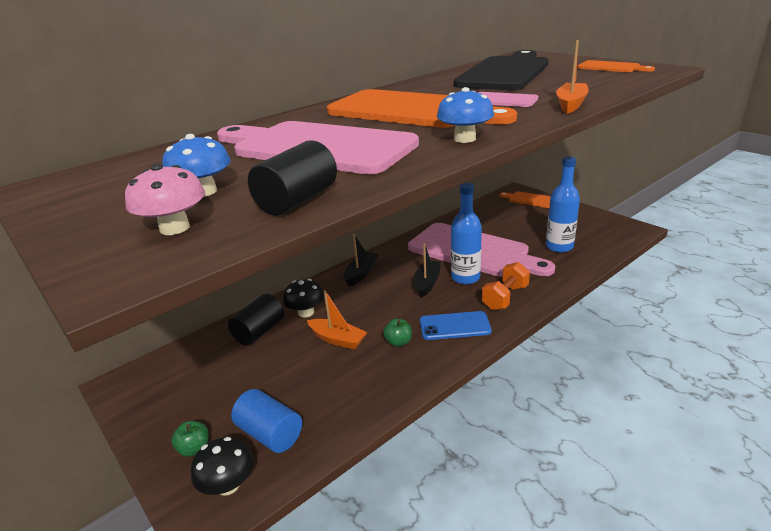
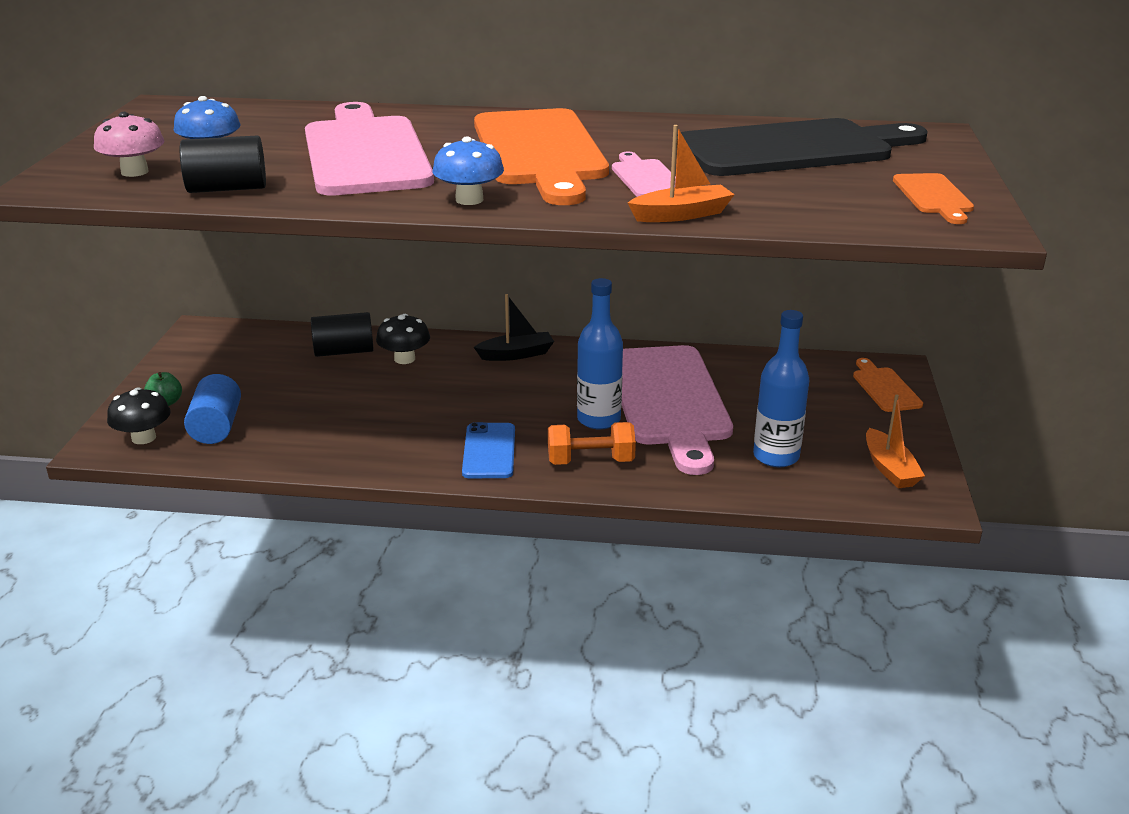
camera: 45 degrees right, 0 degrees up
(337, 339) = (382, 396): orange boat -> orange boat (889, 468)
(398, 342) = (419, 431): green apple -> none
(427, 283) = (552, 401): black boat -> none
(454, 326) = (489, 451): blue phone -> blue phone turned 45 degrees clockwise

